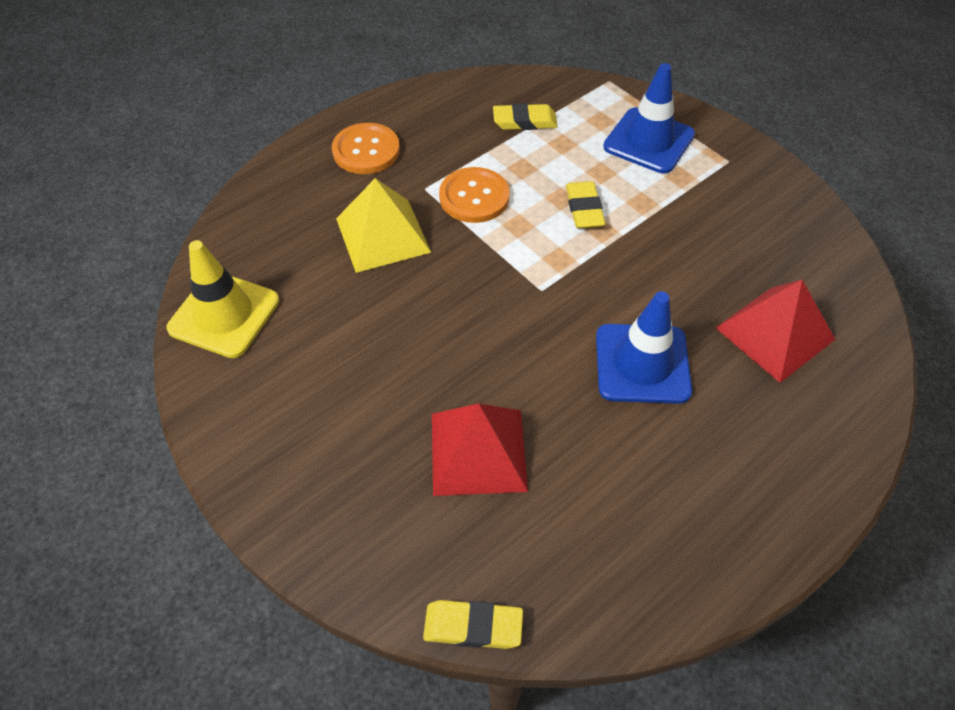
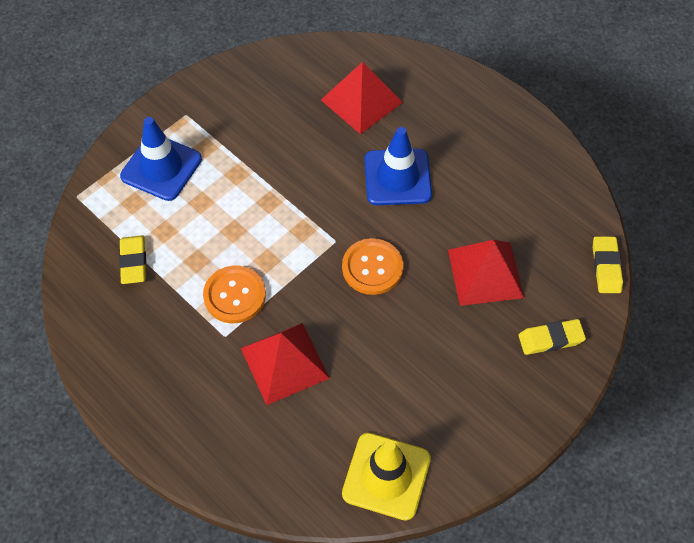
camera: 95 degrees left, 5 degrees up
(366, 150) = (174, 393): orange button -> orange button (372, 267)
(383, 235) = (284, 363): yellow pyramid -> red pyramid
(584, 209) = (245, 214): yellow eraser -> yellow eraser (550, 339)

